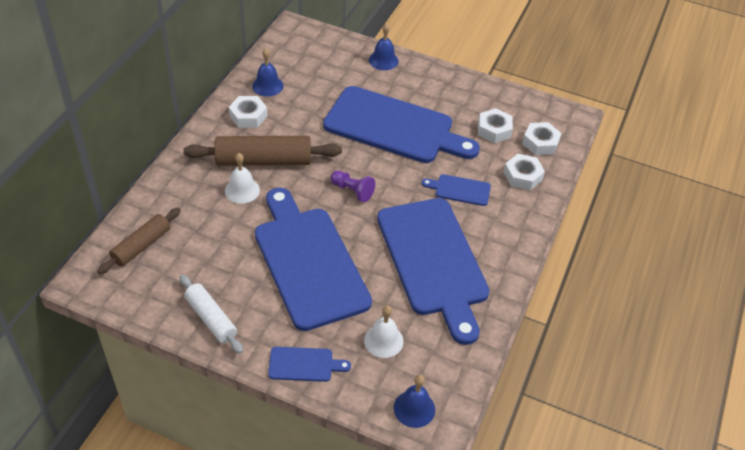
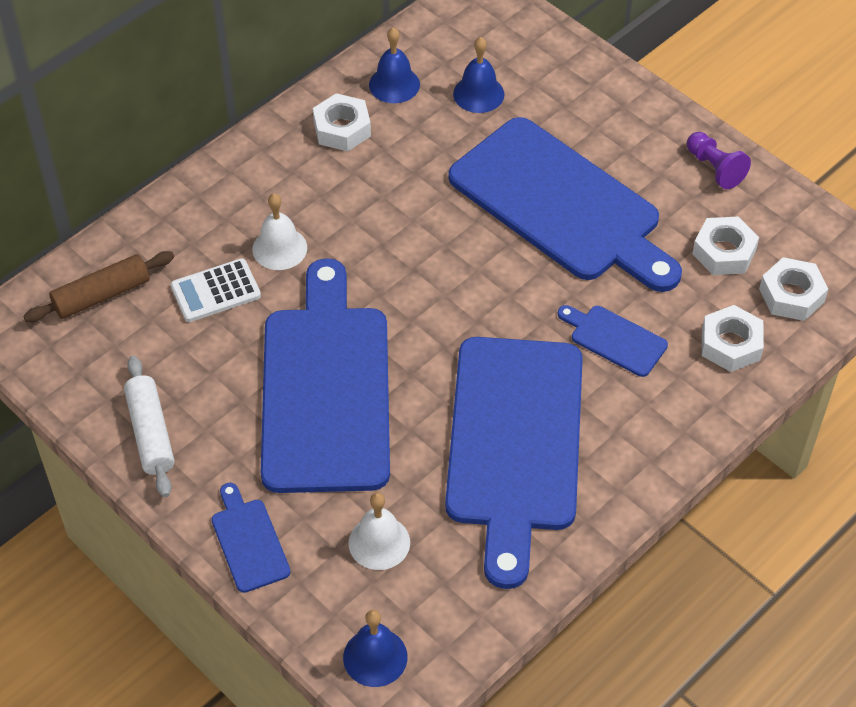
camera: 25 degrees right, 5 degrees up
(214, 224) = (215, 291): none -> white calculator
(263, 160) = (332, 208): brown rolling pin -> none
(304, 364) = (249, 541): blue cutting board -> blue cutting board turned 135 degrees counterclockwise
(352, 191) = (444, 294): purple pawn -> purple pawn (714, 168)
(383, 60) = (600, 84): blue bell -> blue bell (478, 94)

